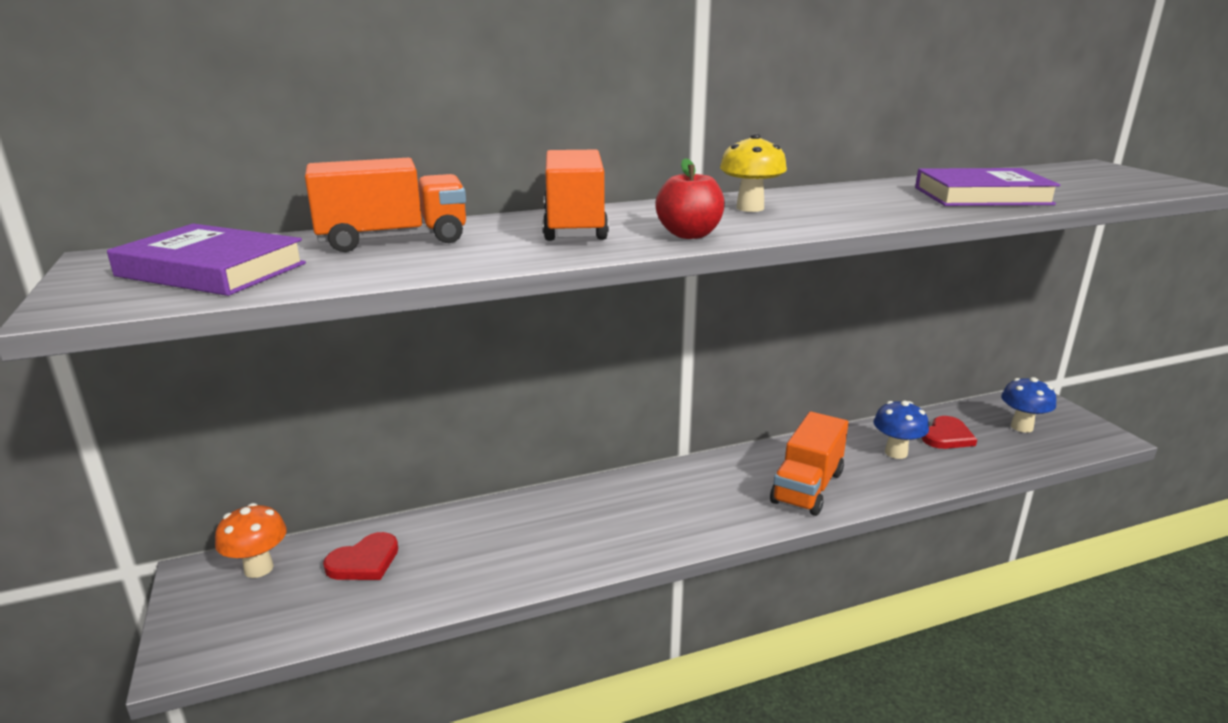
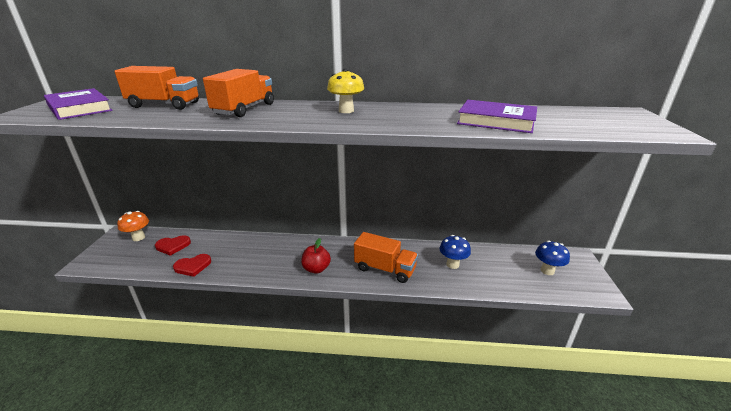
camera: 25 degrees right, 5 degrees up
(689, 235) = (283, 120): red apple -> red apple (316, 269)
(807, 487) = (385, 269): orange truck -> orange truck turned 120 degrees counterclockwise
(947, 436) = (493, 263): red heart -> red heart (193, 266)

